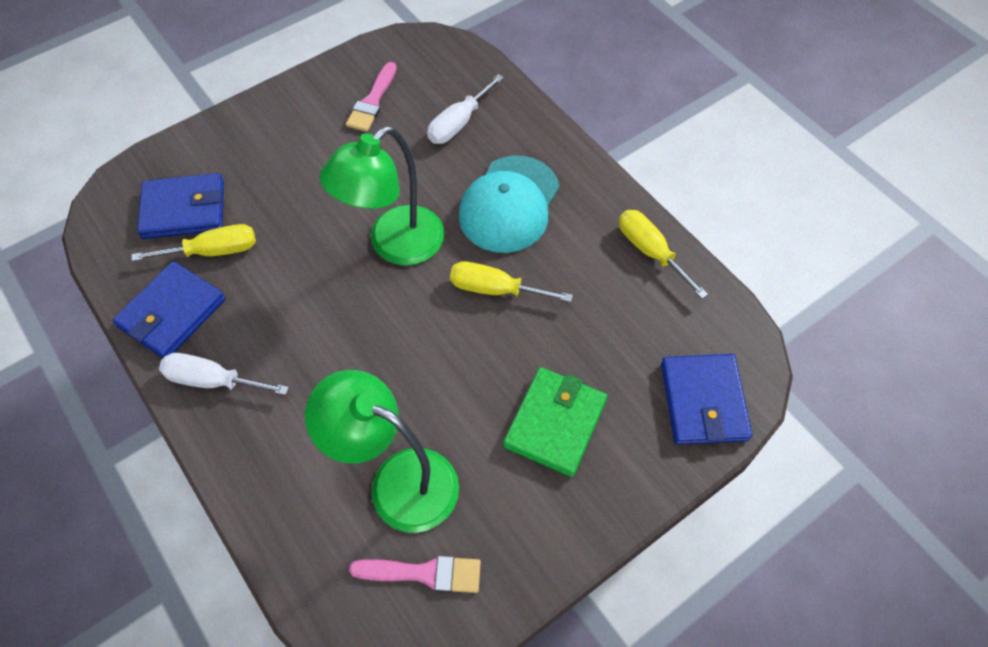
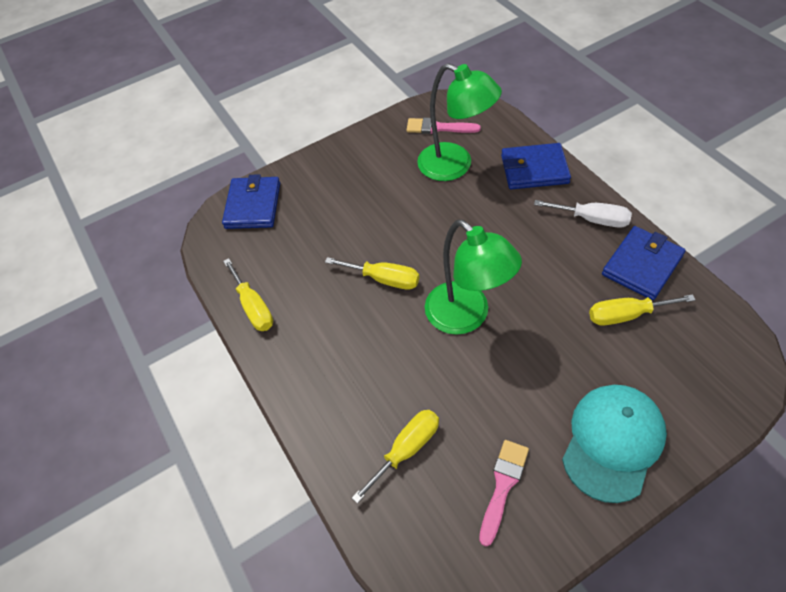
camera: 170 degrees left, 5 degrees down
(184, 209) = (669, 356): blue wallet -> blue wallet (534, 169)
(395, 245) = (466, 317): green lamp -> green lamp turned 90 degrees clockwise
(458, 123) = (406, 450): white screwdriver -> yellow screwdriver
(509, 204) = (364, 353): turquoise cap -> turquoise cap (612, 442)
(555, 423) = (353, 194): green wallet -> none

